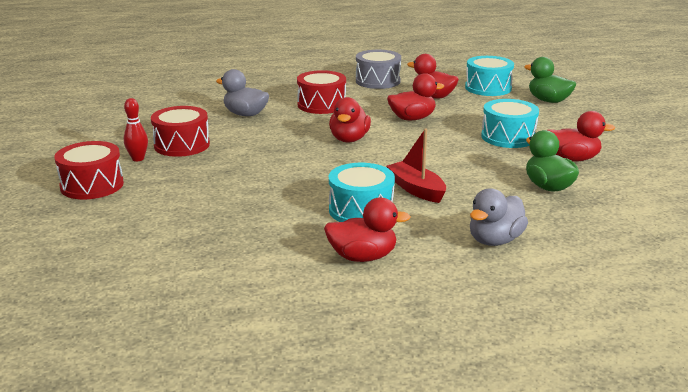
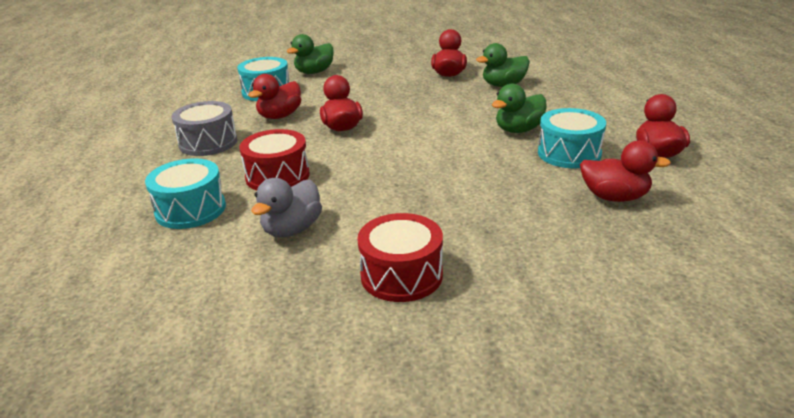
camera: 85 degrees left, 5 degrees up
(92, 185) = (555, 346): red drum -> none
(138, 159) = (452, 312): red bowling pin -> none
(349, 139) = (395, 159): red duck -> red duck (614, 197)
(416, 189) = (519, 130): red boat -> green duck
(495, 240) = (603, 106): grey duck -> none
(508, 137) = (399, 91): turquoise drum -> turquoise drum (190, 209)

